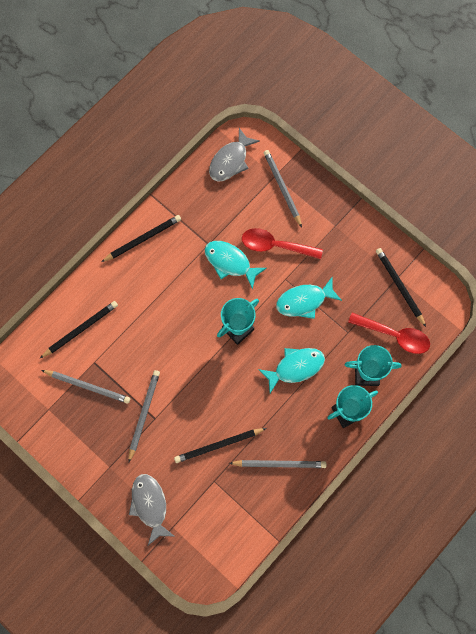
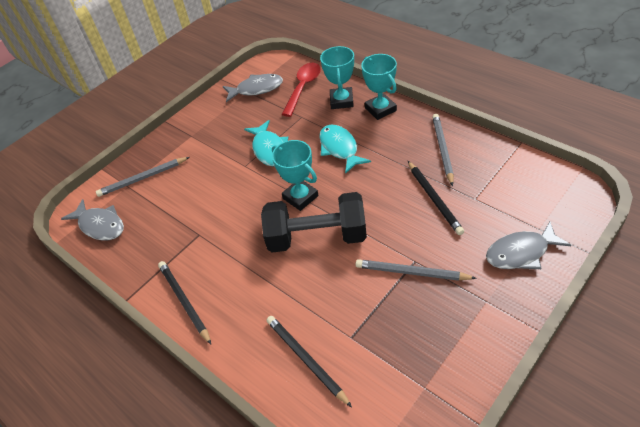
camera: 85 degrees left, 25 degrees down
(87, 386) = (384, 340): grey pencil -> none
(190, 341) = (317, 237): none -> black dumbbell
(230, 262) = (223, 212): turquoise fish -> none
(275, 245) = (207, 177): red spoon -> none
(399, 287) = (256, 89): black pencil -> grey fish

